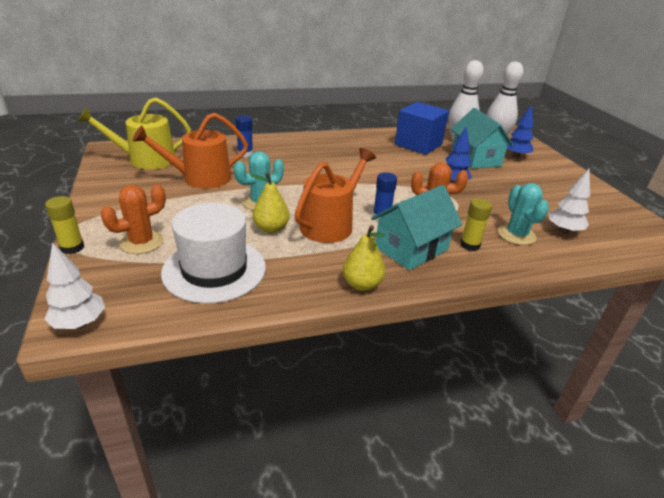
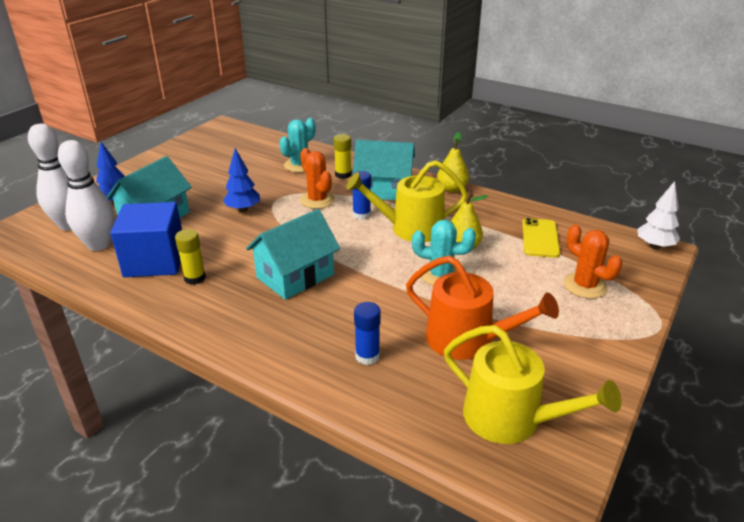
camera: 130 degrees left, 0 degrees up
(72, 247) = (651, 309): yellow glue stick -> yellow glue stick (195, 278)
(141, 242) = (585, 286): orange cactus -> orange cactus turned 45 degrees clockwise
(214, 270) = (540, 238): white hat -> yellow phone
(330, 224) = (410, 228): orange watering can -> yellow watering can
(341, 166) = (295, 276): none -> turquoise house
(563, 231) = (265, 154): white tree -> none

